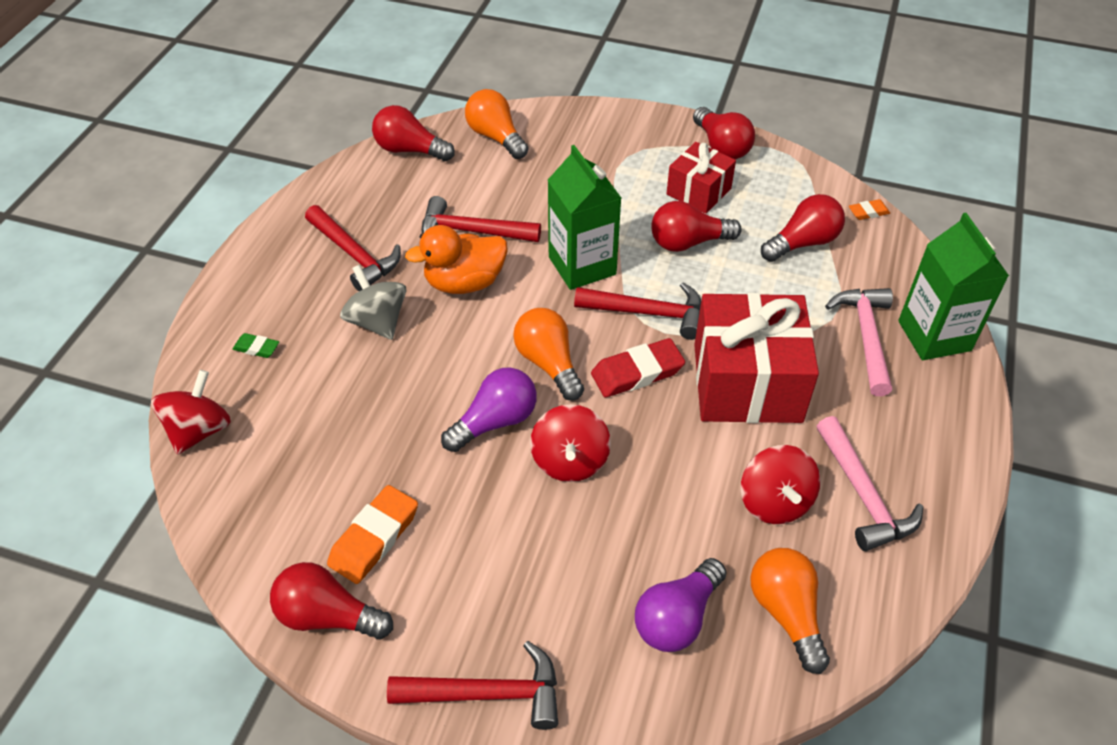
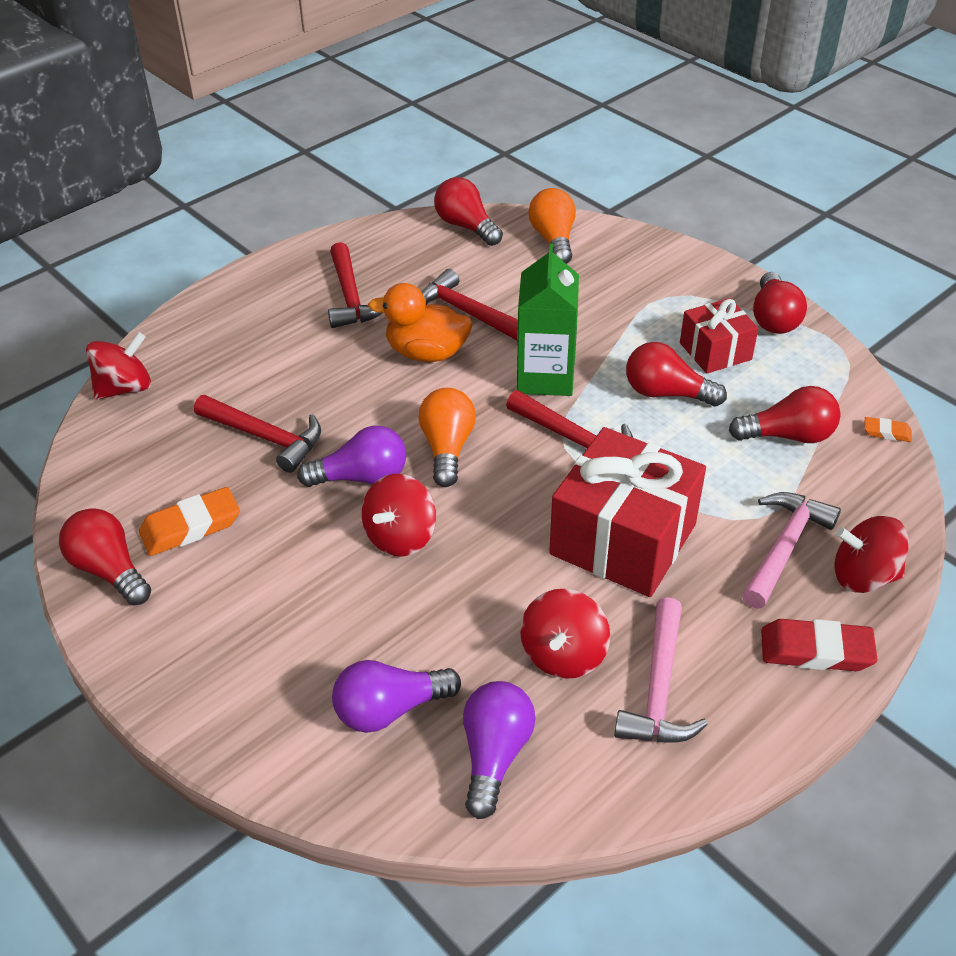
camera: 30 degrees right, 5 degrees down
(256, 348) = (216, 342): green eraser -> none
(377, 321) = (327, 357): grey spinning top -> none
(488, 693) = (183, 689): red hammer -> red hammer (266, 437)
(637, 372) = (522, 488): red eraser -> red eraser (816, 651)
(786, 613) = (494, 754): orange light bulb -> purple light bulb
(934, 336) = (863, 576): green carton -> red spinning top

